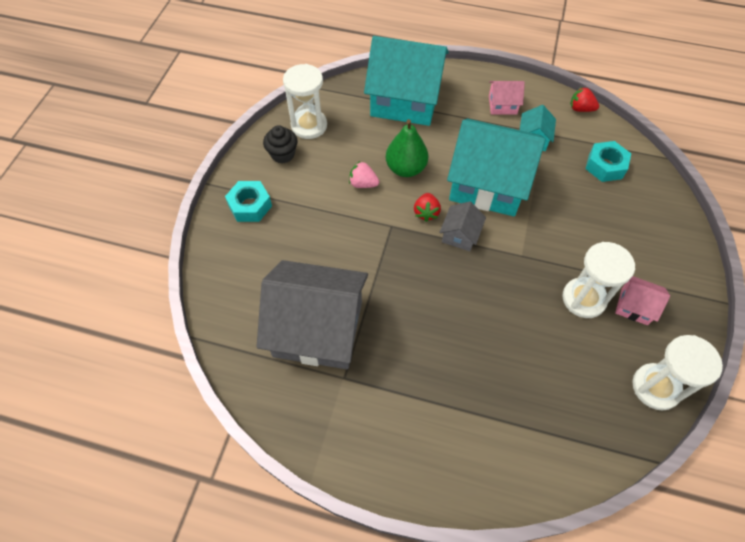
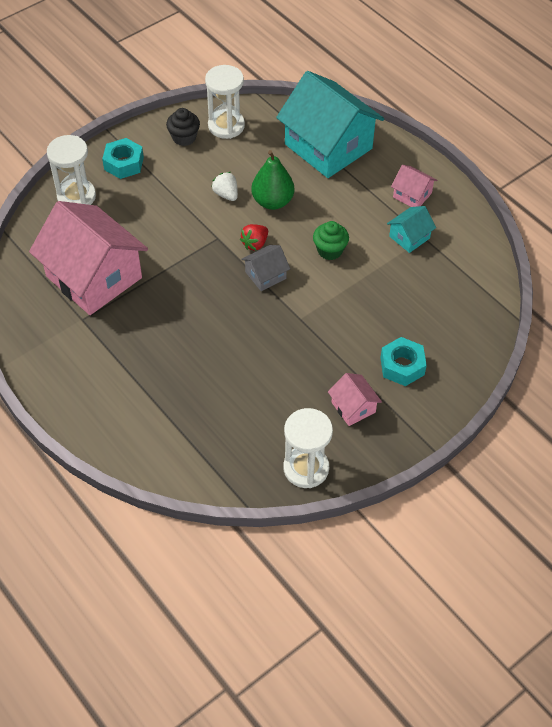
camera: 35 degrees right, 5 degrees down
(318, 329) = (94, 277): grey house -> pink house
(363, 184) = (226, 194): pink strawberry -> white strawberry
(488, 183) = (330, 250): turquoise house -> green cupcake
(580, 109) = (483, 236): red strawberry -> none
(583, 299) = (316, 377): white hourglass -> white hourglass (76, 196)
(605, 166) = (451, 294): turquoise nut -> turquoise nut (402, 366)

